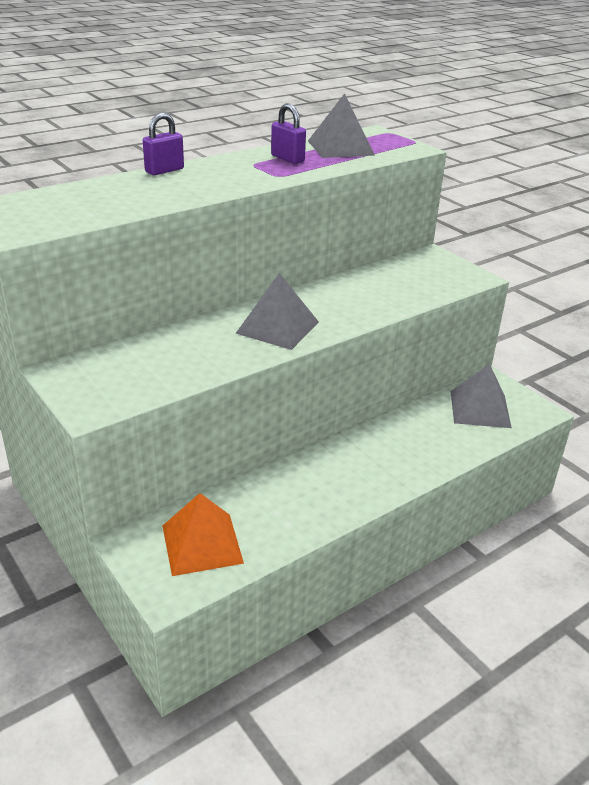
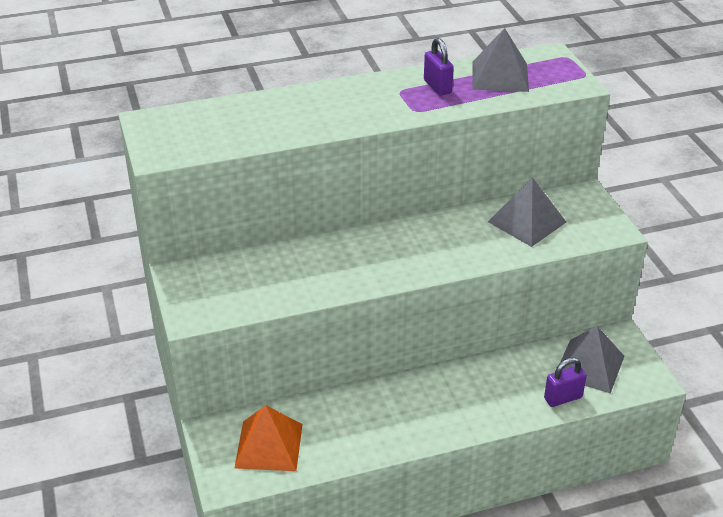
camera: 20 degrees right, 5 degrees up
(164, 170) = (313, 91): purple padlock -> purple padlock (563, 398)
(277, 327) = (384, 259): grey pyramid -> grey pyramid (527, 221)

